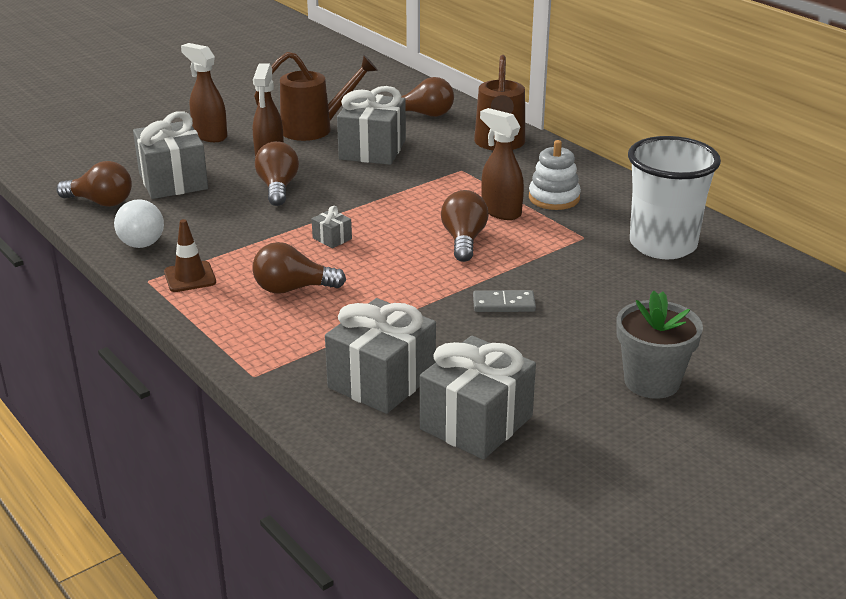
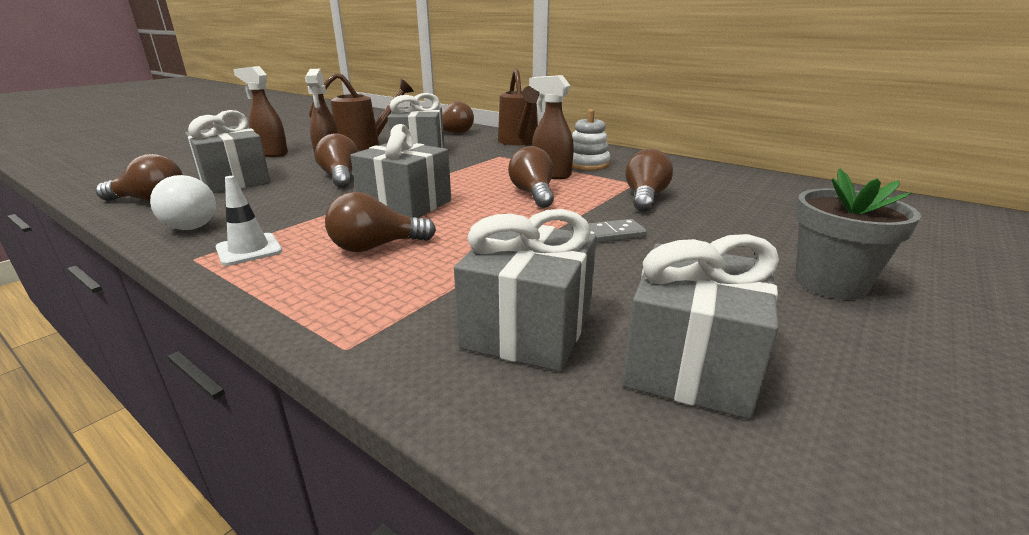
camera: 15 degrees left, 5 degrees down
(190, 277) = (249, 249): brown traffic cone -> white traffic cone
(332, 238) = (405, 204): grey gift -> grey gift, size x2.31
(577, 261) = (645, 198): none -> brown light bulb
(662, 245) = (703, 182): white cup -> none

